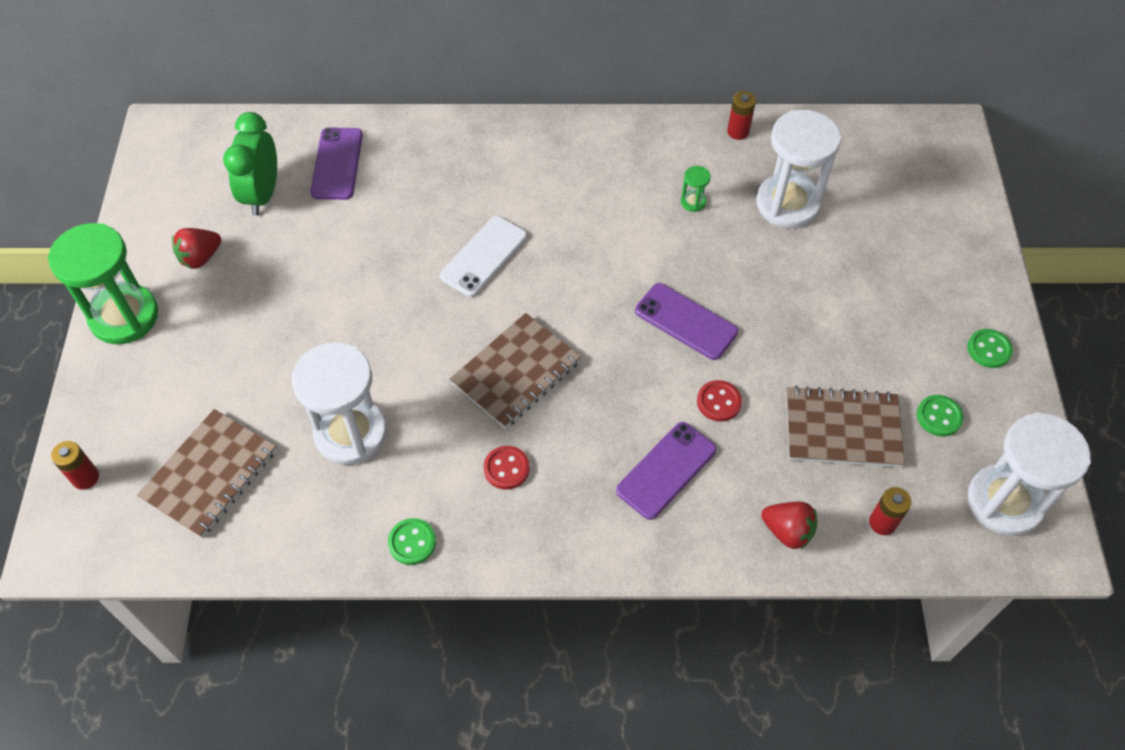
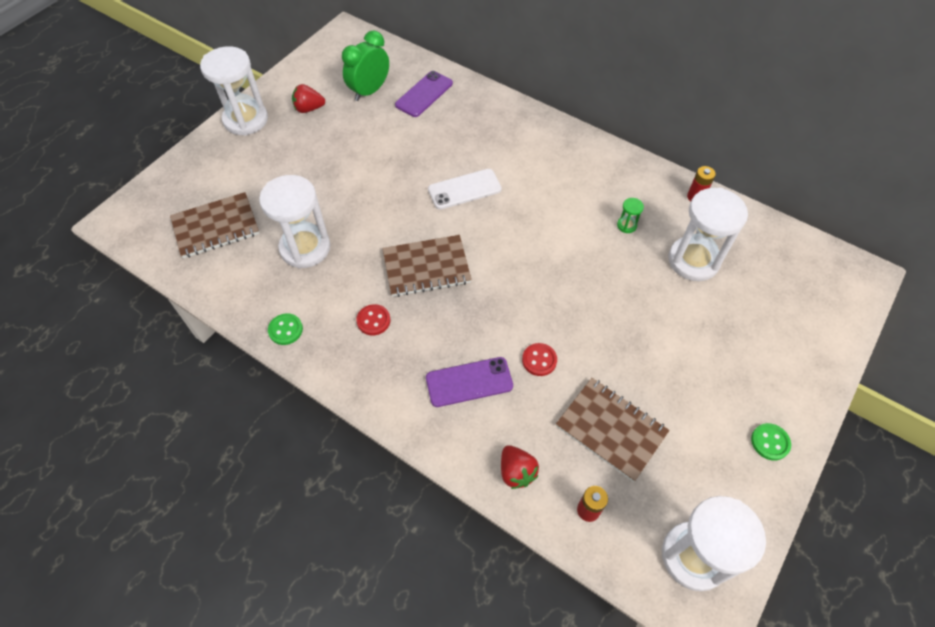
camera: 35 degrees right, 0 degrees up
(85, 477) = (157, 193): red battery -> none
(124, 316) = (246, 120): green hourglass -> white hourglass
(685, 322) = (559, 297): purple phone -> none
(939, 416) = (691, 465): green button -> none

